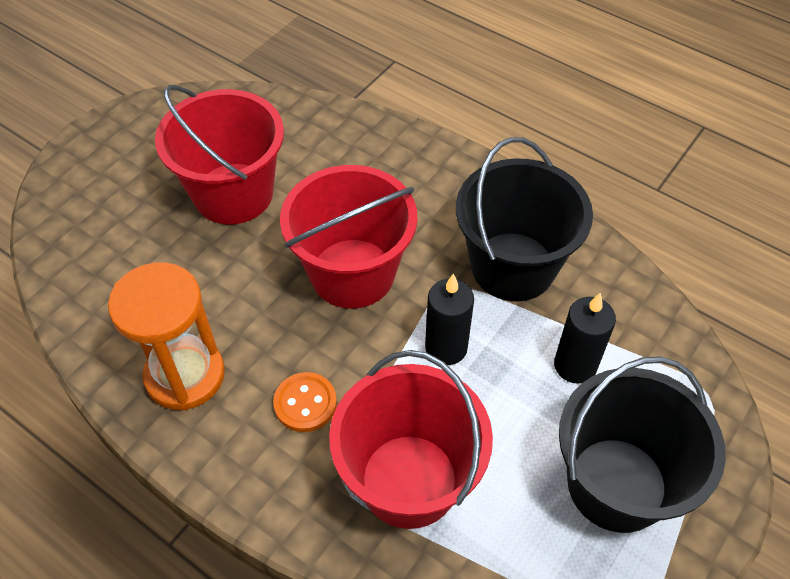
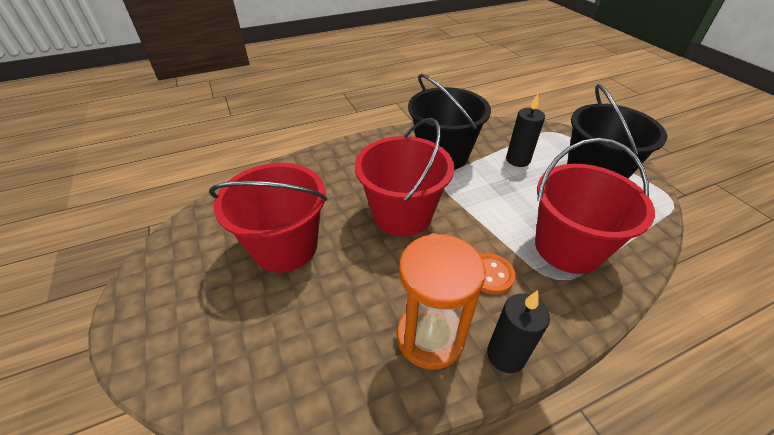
camera: 60 degrees left, 10 degrees down
(446, 348) = (482, 198): black candle -> black candle (506, 355)

